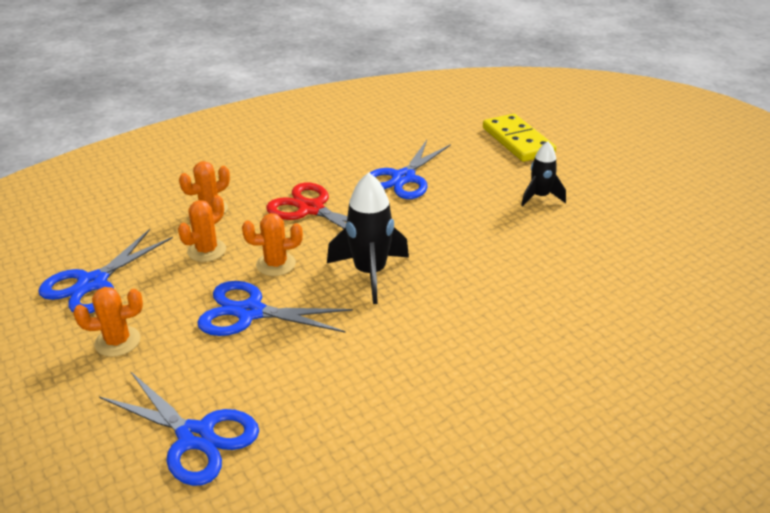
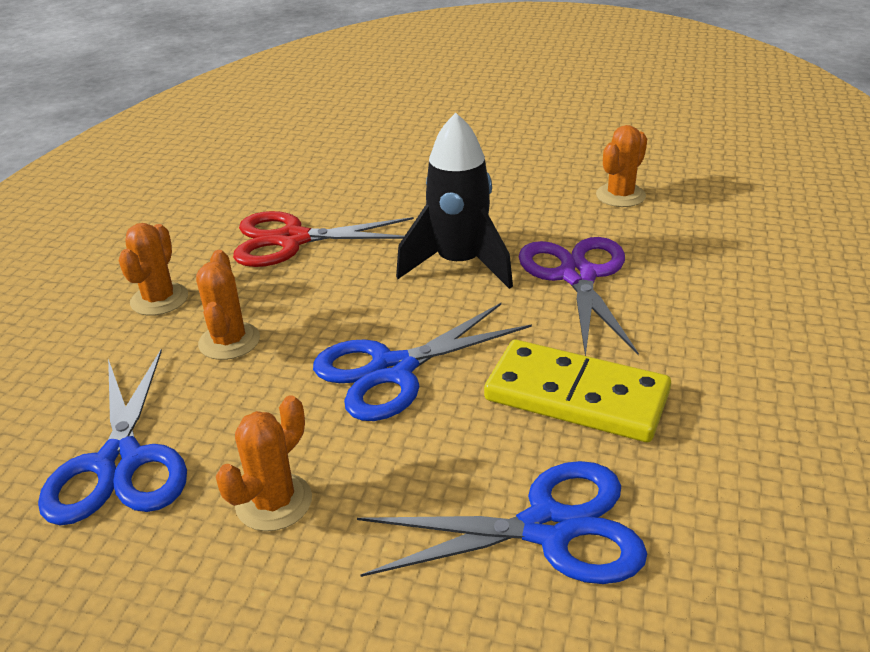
camera: 40 degrees left, 0 degrees up
(276, 264) = (342, 310): orange cactus -> orange cactus (620, 195)
(403, 178) = (348, 168): blue scissors -> none
(421, 320) = (577, 276): none -> purple scissors
(517, 141) = (409, 94): yellow domino -> yellow domino (576, 396)
(540, 197) = (506, 129): black rocket -> none

